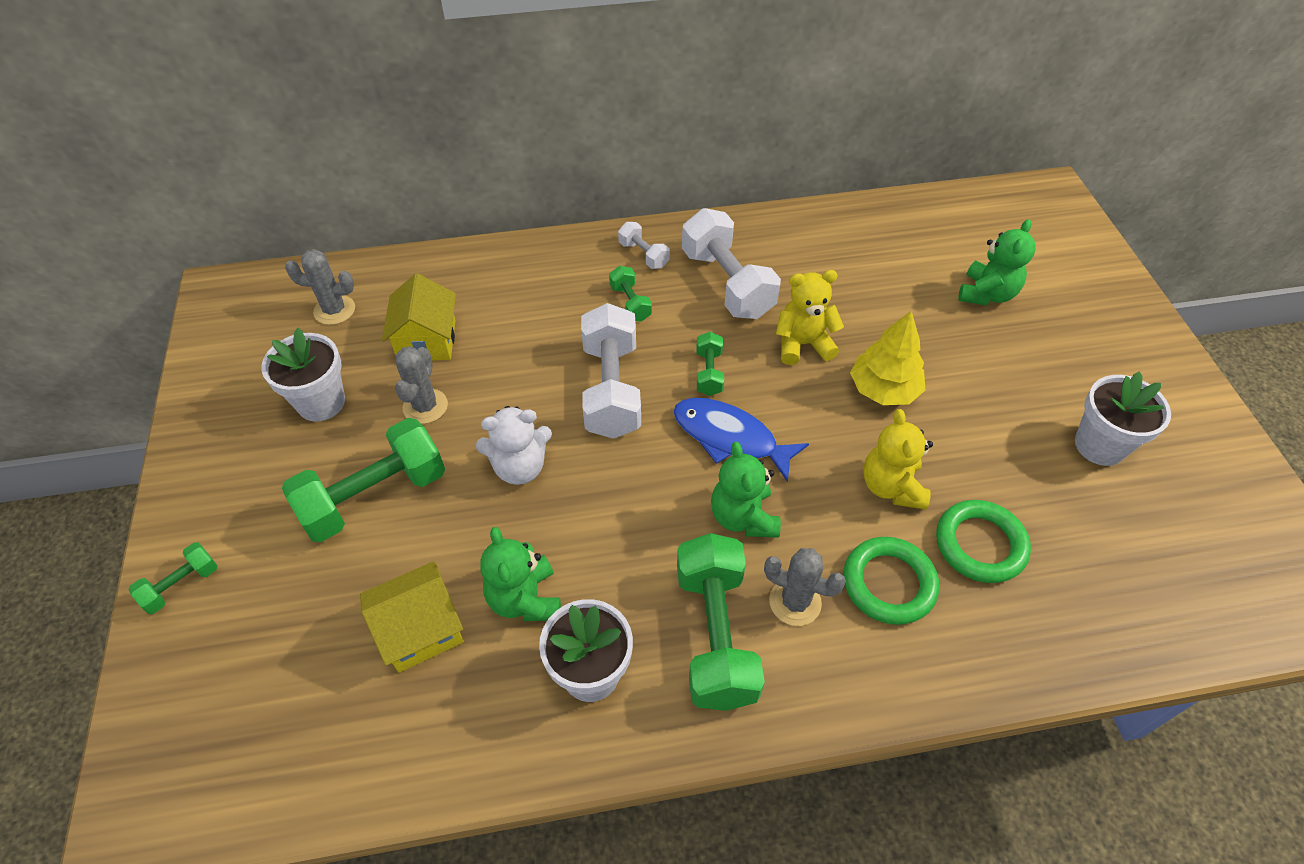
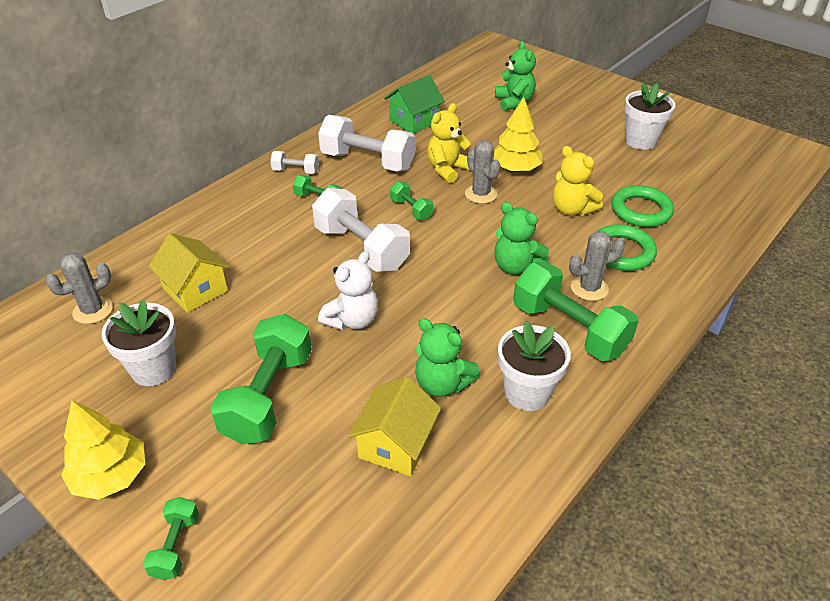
camera: 40 degrees left, 10 degrees down
(202, 484) = (111, 476): none -> yellow tree
(425, 406) = (242, 326): grey cactus -> grey cactus (481, 194)
(730, 437) = (462, 234): blue fish -> none
(833, 257) = (414, 121): none -> green house

